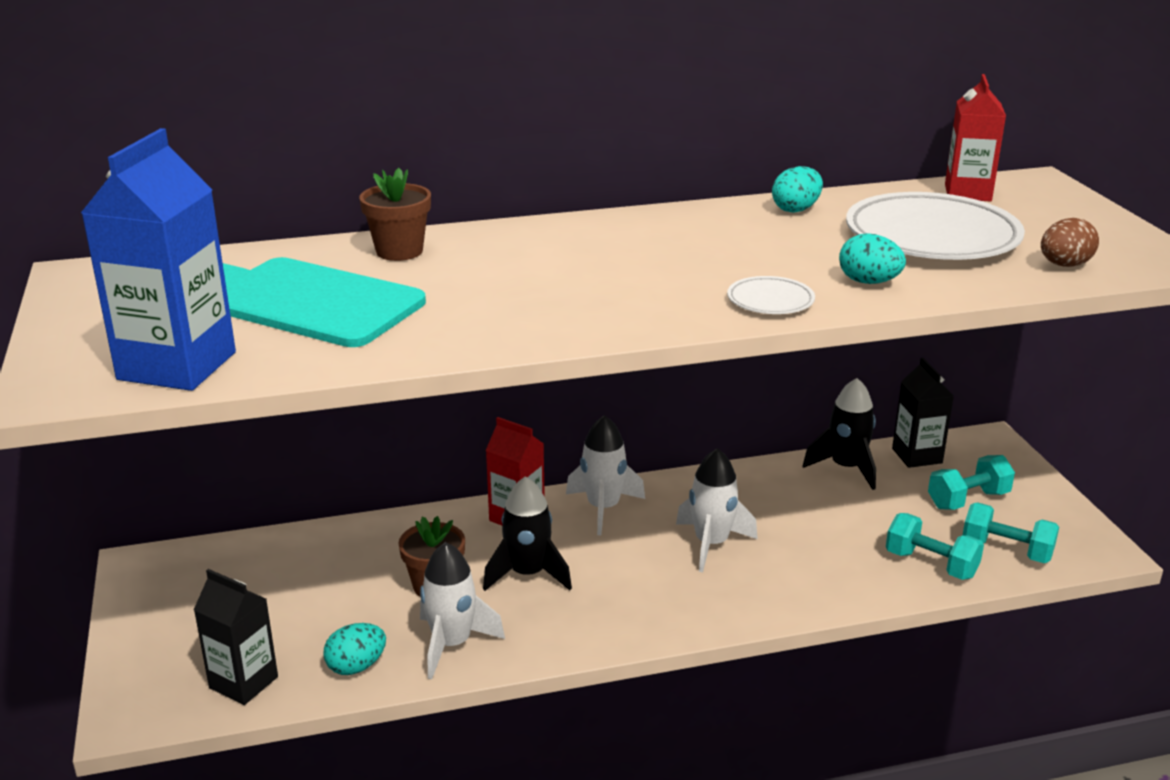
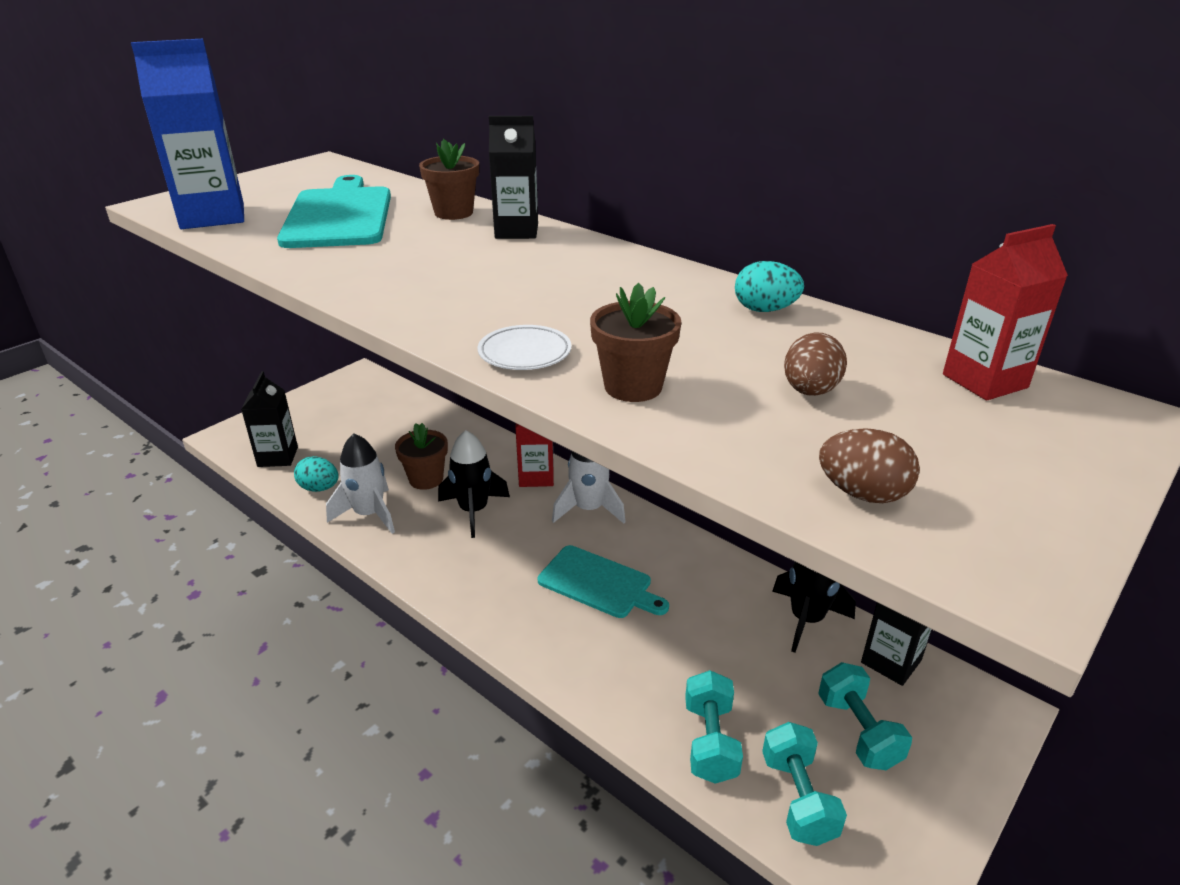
camera: 55 degrees right, 5 degrees up
(499, 239) = (516, 231): none -> black carton
(711, 544) = (598, 583): white rocket -> turquoise cutting board
(868, 282) = (633, 387): turquoise egg -> brown flower pot
(932, 237) = (810, 391): white plate -> brown egg
(968, 500) = (858, 731): turquoise dumbbell -> turquoise dumbbell turned 45 degrees clockwise

